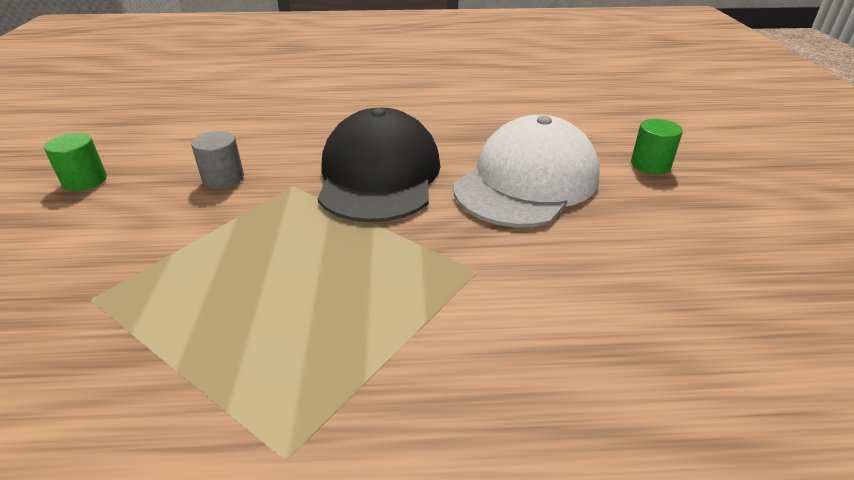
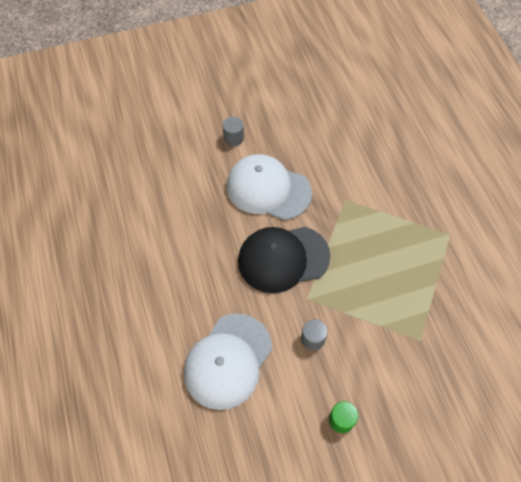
camera: 105 degrees left, 25 degrees up
(259, 117) = (228, 361): none -> white cap
(650, 164) = (233, 138): green cylinder -> grey cylinder

